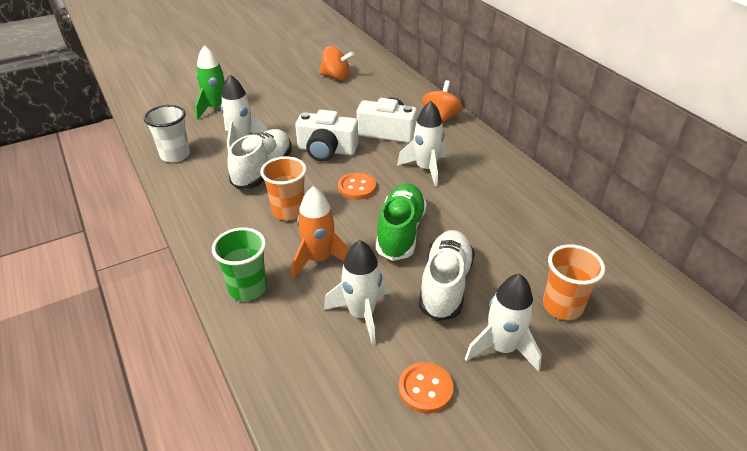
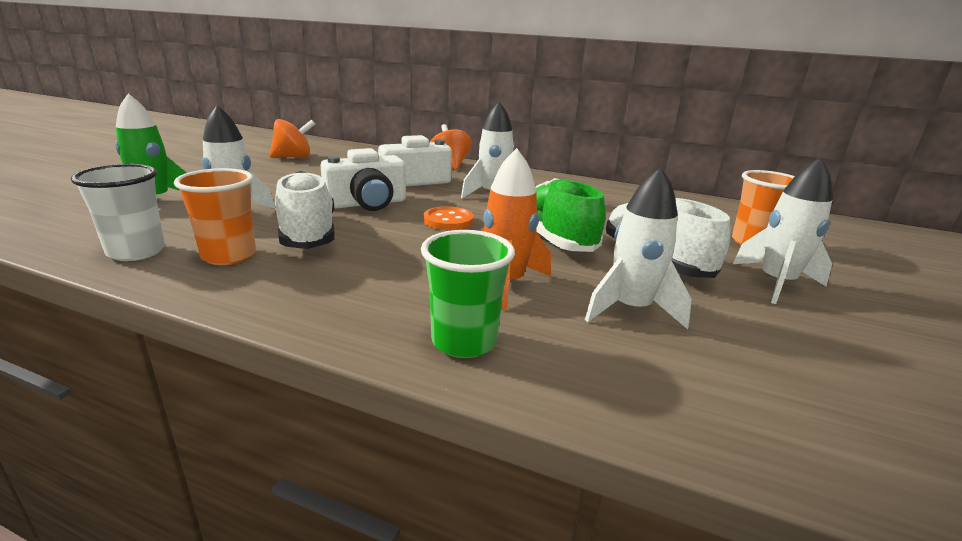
camera: 40 degrees left, 15 degrees down
(288, 211) = (400, 257): orange cup -> orange cup (229, 256)
(425, 389) = (794, 340): orange button -> none

